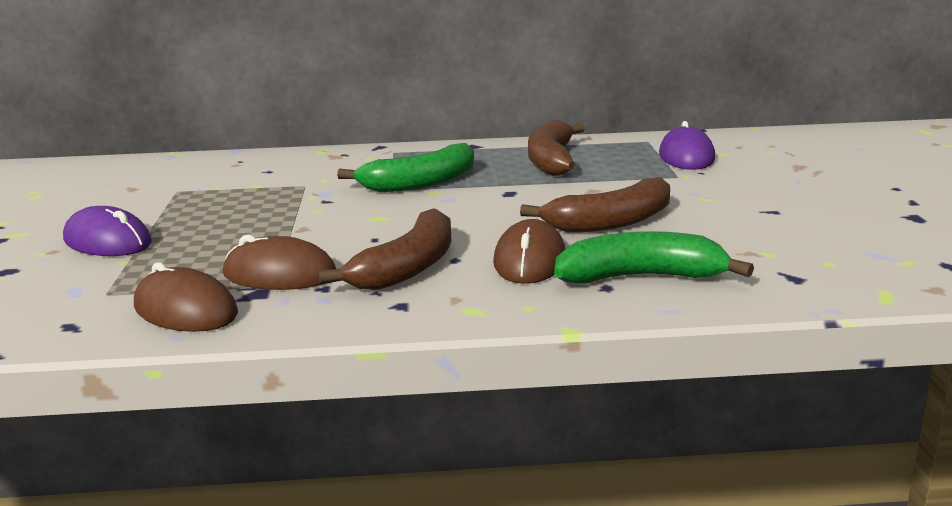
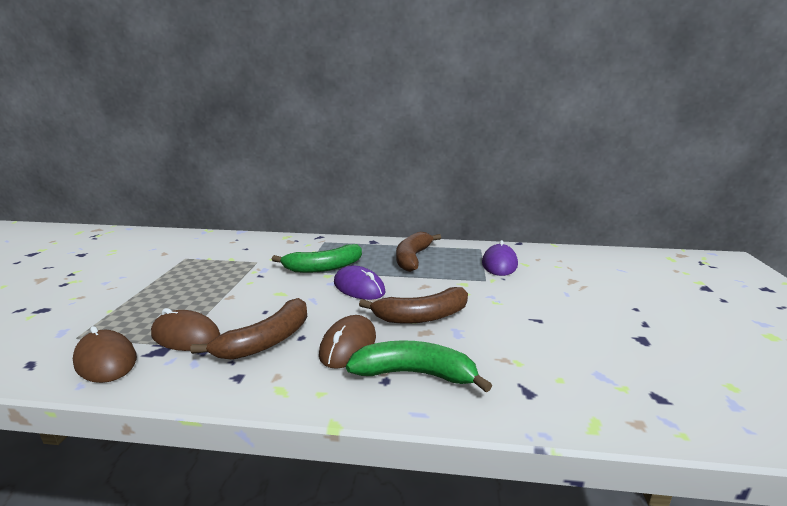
camera: 10 degrees right, 0 degrees up
(108, 241) = (115, 293): purple mouse -> purple mouse (359, 287)

